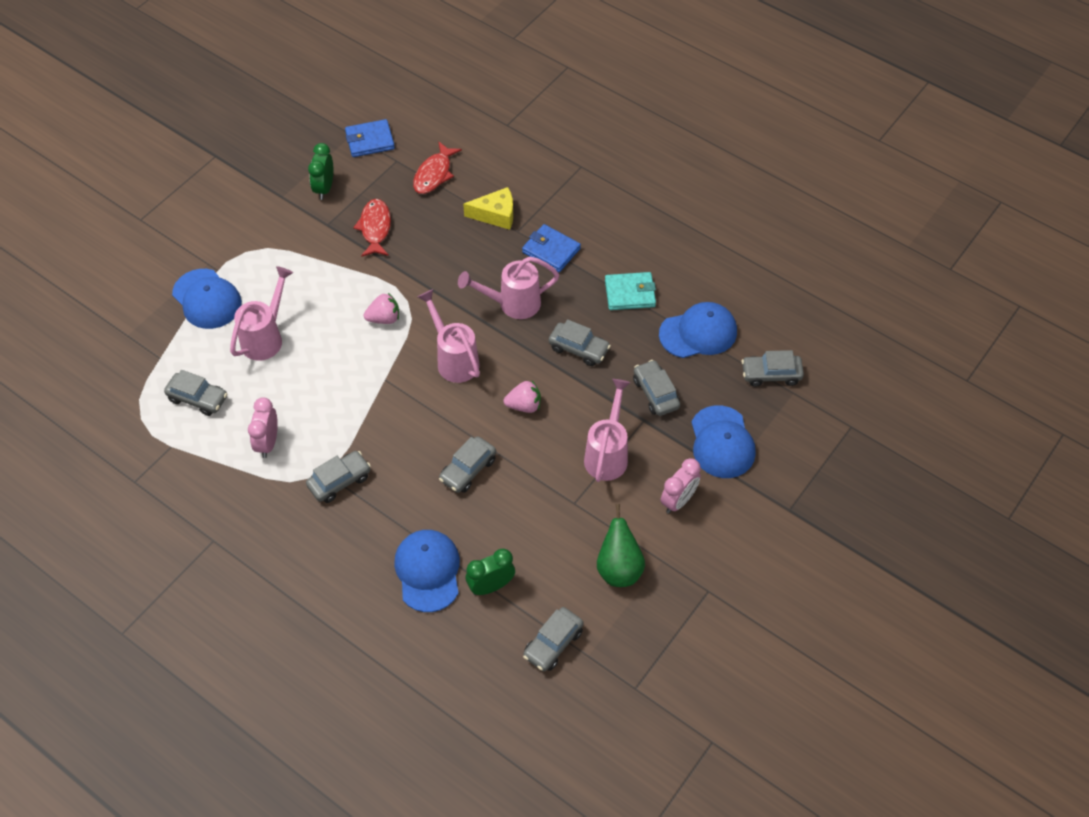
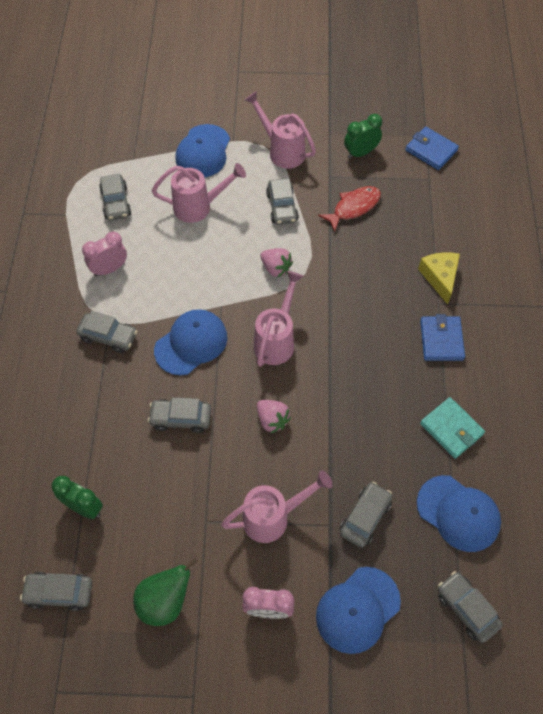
camera: 55 degrees right, 5 degrees up
(428, 571) = (68, 451): blue cap -> blue cap (191, 343)
(434, 174) = (440, 211): red fish -> none
(495, 215) = (440, 277): yellow cheese -> yellow cheese turned 150 degrees counterclockwise
(512, 304) = (363, 346): pink watering can -> pink watering can (282, 150)
(579, 349) = (361, 425): grey car -> grey car (282, 207)

